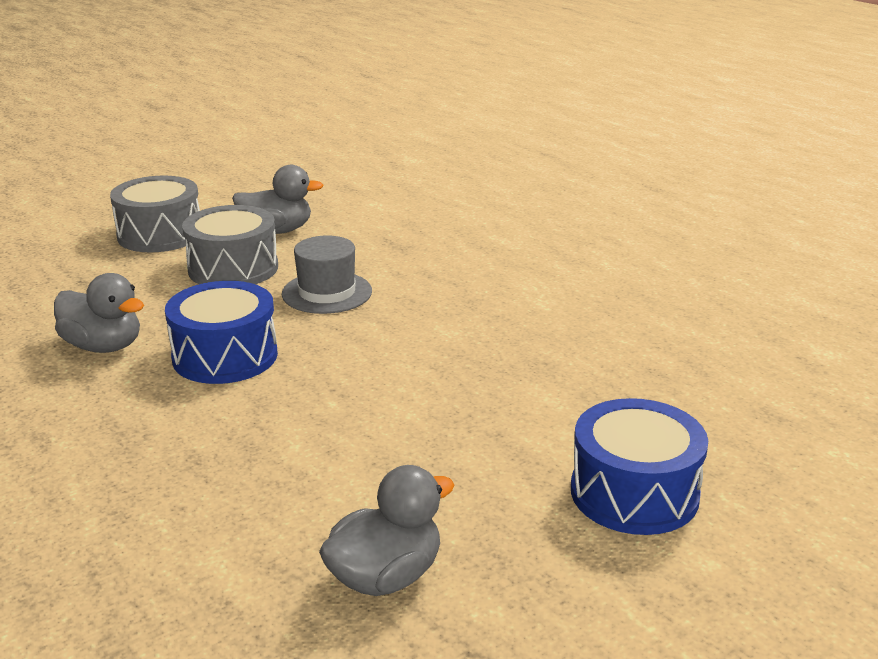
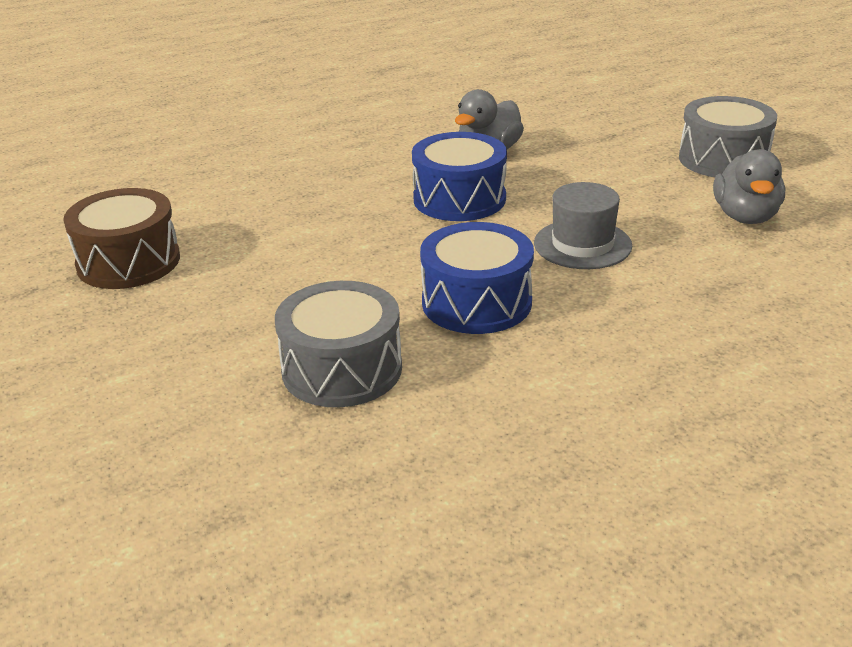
camera: 100 degrees right, 5 degrees up
(233, 268) = (642, 196): grey drum -> grey drum (342, 369)
(385, 577) = (128, 262): grey duck -> brown drum
(634, 493) = (147, 386): blue drum -> blue drum (476, 302)

